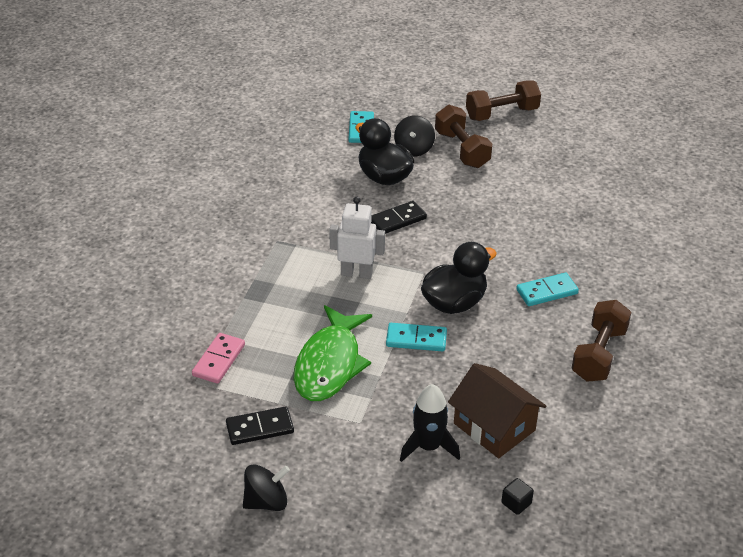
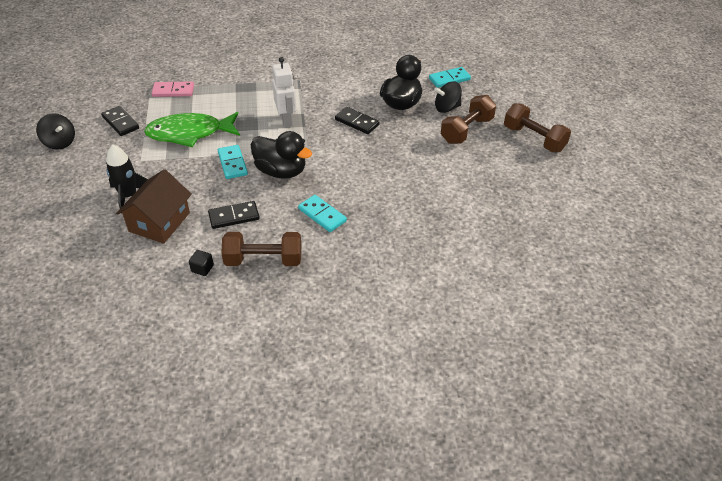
camera: 65 degrees right, 5 degrees up
(516, 360) = (234, 217): none -> black domino
(516, 503) = (87, 250): black cube -> black cube (202, 268)

